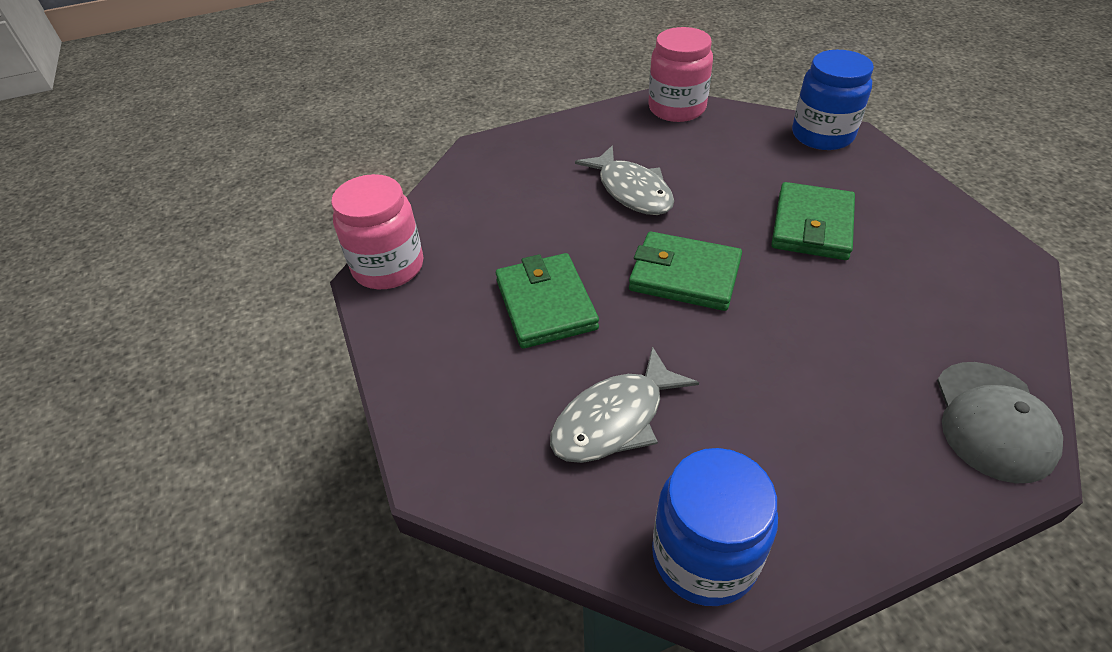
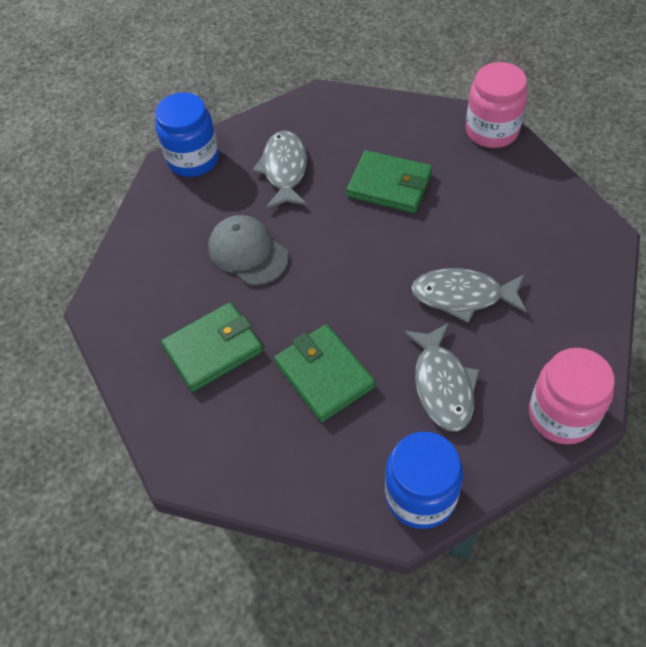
camera: 130 degrees right, 10 degrees up
(684, 275) = (349, 265): green wallet -> green wallet (213, 349)
(728, 163) = (442, 385): none -> grey fish
(993, 421) = (123, 318): grey cap -> grey cap (248, 252)

